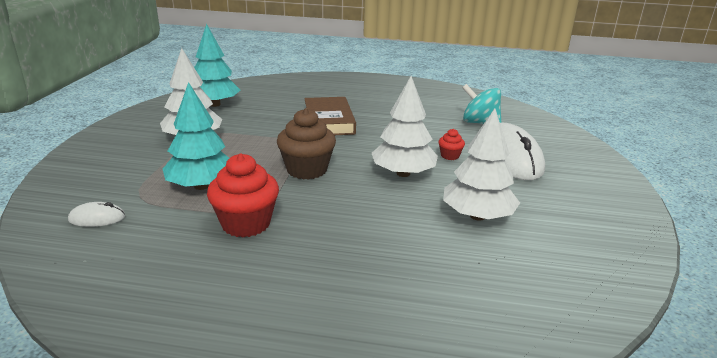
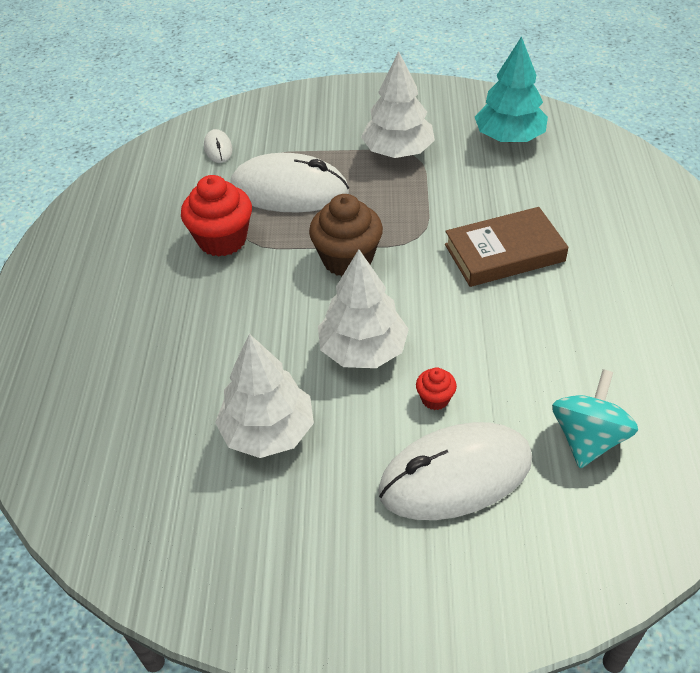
camera: 85 degrees right, 20 degrees up
(201, 186) = (289, 190): turquoise tree -> white mouse

